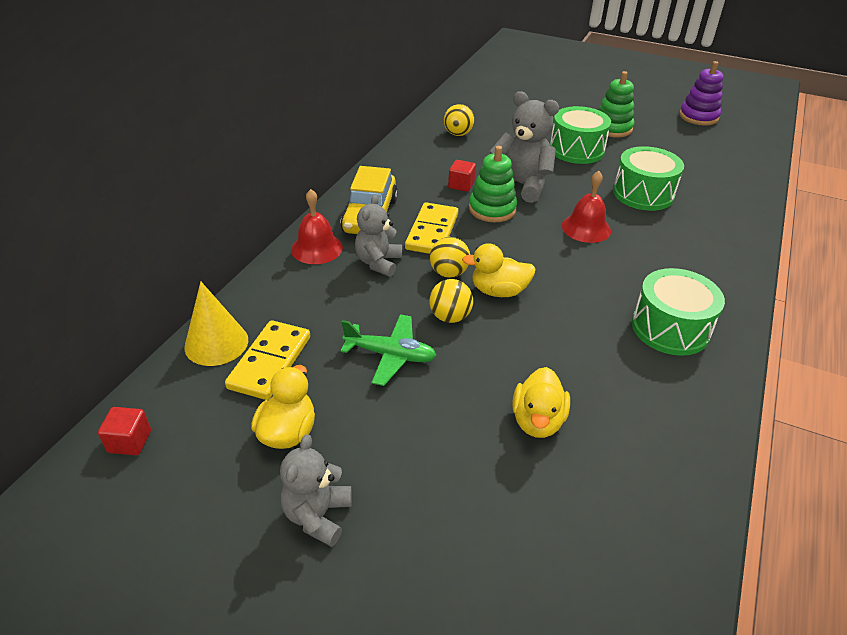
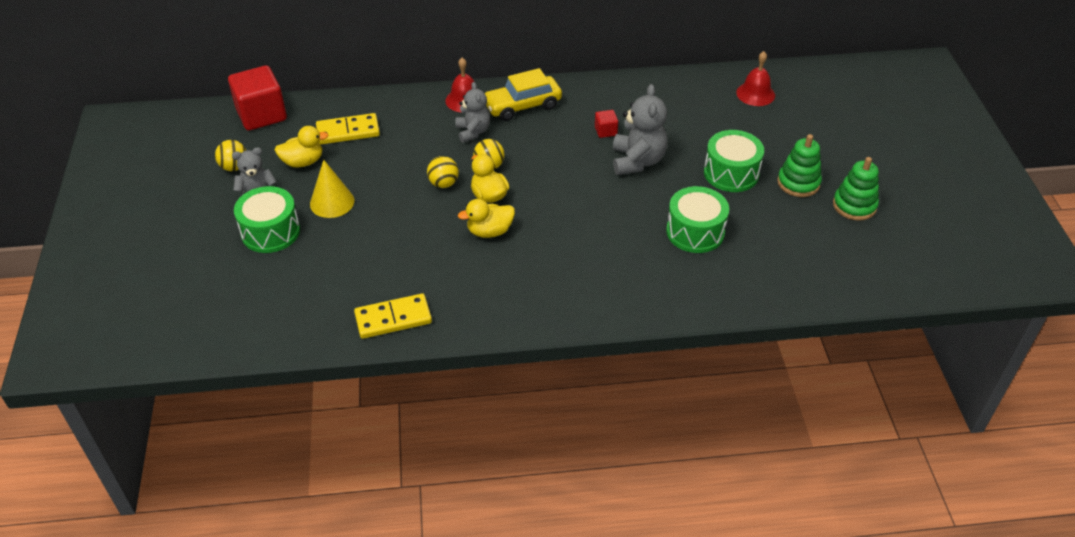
camera: 60 degrees right, 5 degrees up
(129, 441) = (261, 115): red cube -> red cube, size x2.22
(216, 343) = (348, 105): yellow cone -> yellow cone (332, 202)
(378, 262) = (473, 132): grey teddy bear -> grey teddy bear turned 90 degrees clockwise
(390, 355) = (389, 173): green plane -> none
(432, 232) = (530, 140): yellow domino -> yellow domino (393, 318)
(458, 134) = (683, 101): yellow ball -> yellow ball (234, 167)
(492, 209) = (587, 158): green stacking toy -> green stacking toy (854, 205)
(537, 421) = (378, 252): yellow duck -> yellow duck (489, 231)
(586, 228) = (608, 214): red bell -> red bell (755, 94)
(670, 328) = (517, 289): green drum -> green drum (270, 232)
(698, 117) = (894, 234): purple stacking toy -> none

